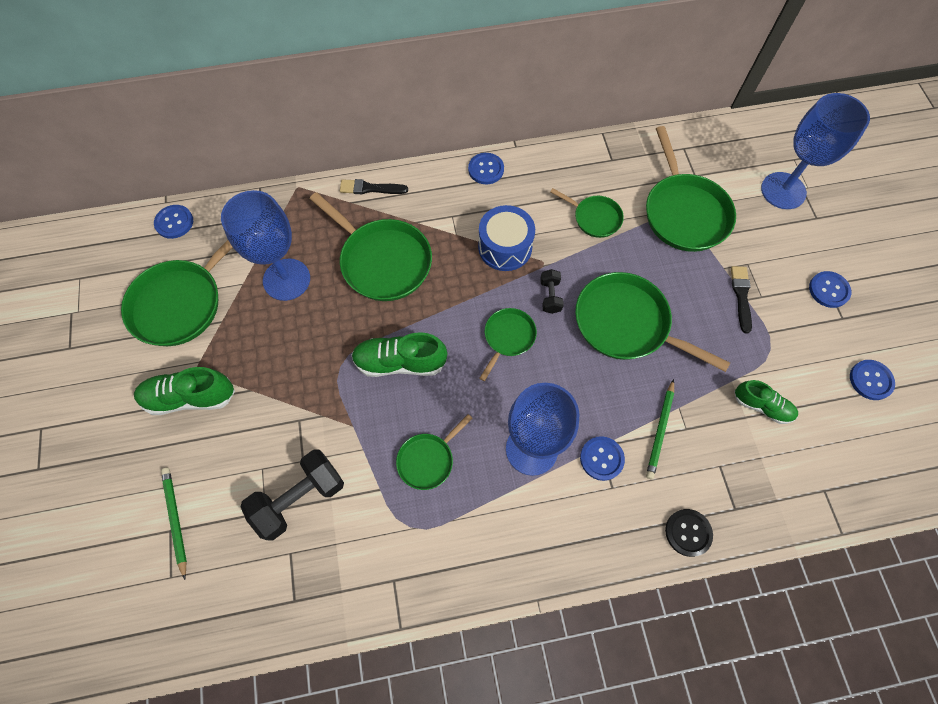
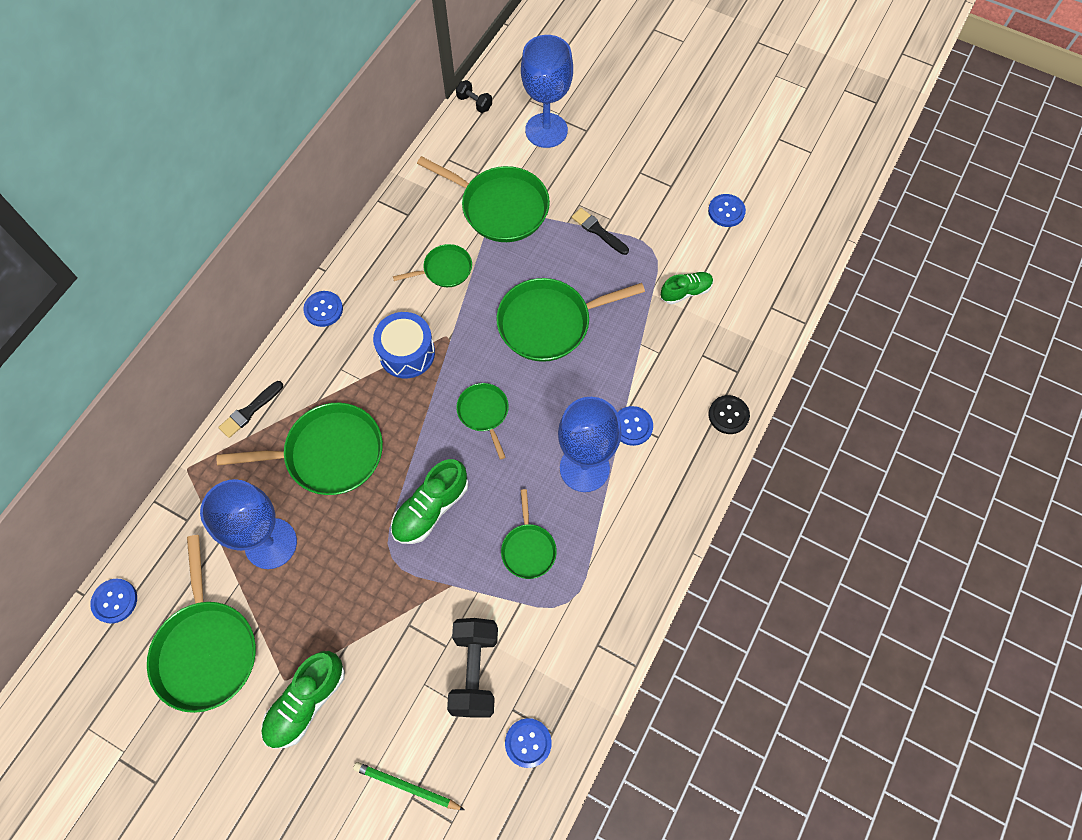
camera: 50 degrees left, 0 degrees up
(550, 296) = (479, 355): black dumbbell -> black dumbbell (474, 103)
(660, 430) = (646, 371): green pencil -> none
(828, 290) = (644, 175): blue button -> blue button (528, 743)

